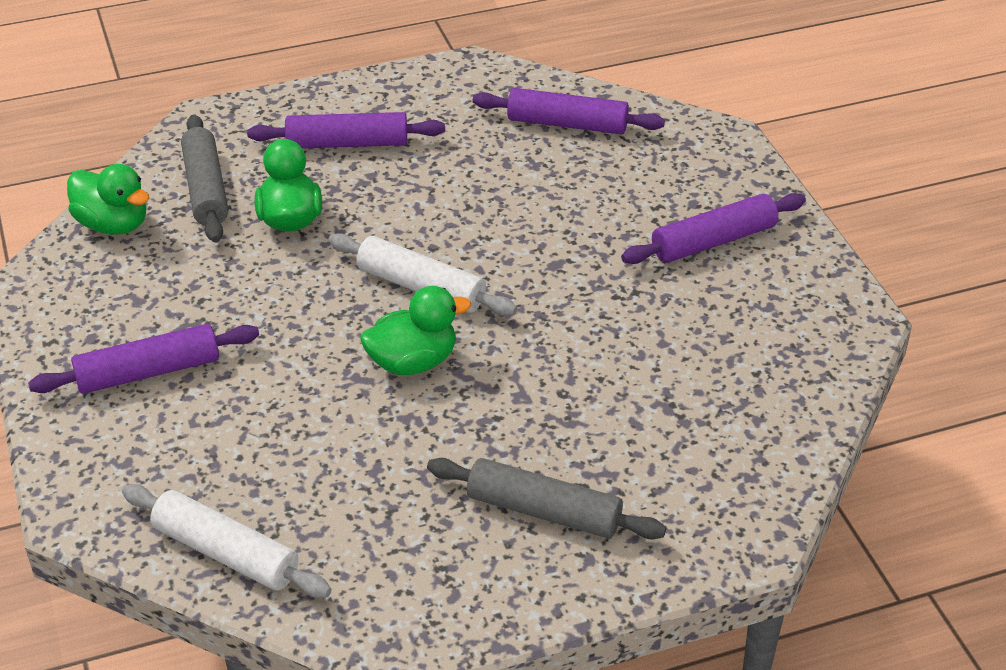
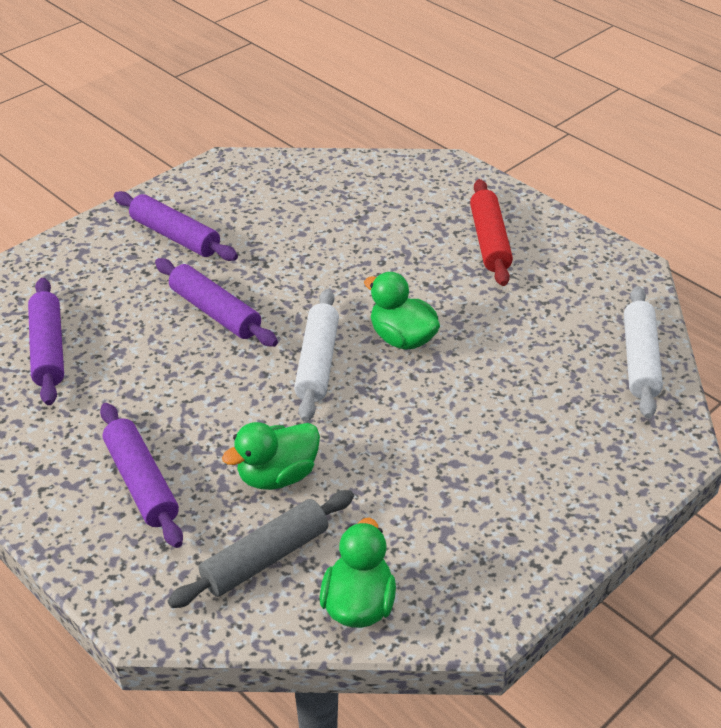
camera: 115 degrees left, 0 degrees up
(148, 372) = (520, 480): purple rolling pin -> purple rolling pin (215, 312)
(543, 511) = (489, 241): grey rolling pin -> red rolling pin

